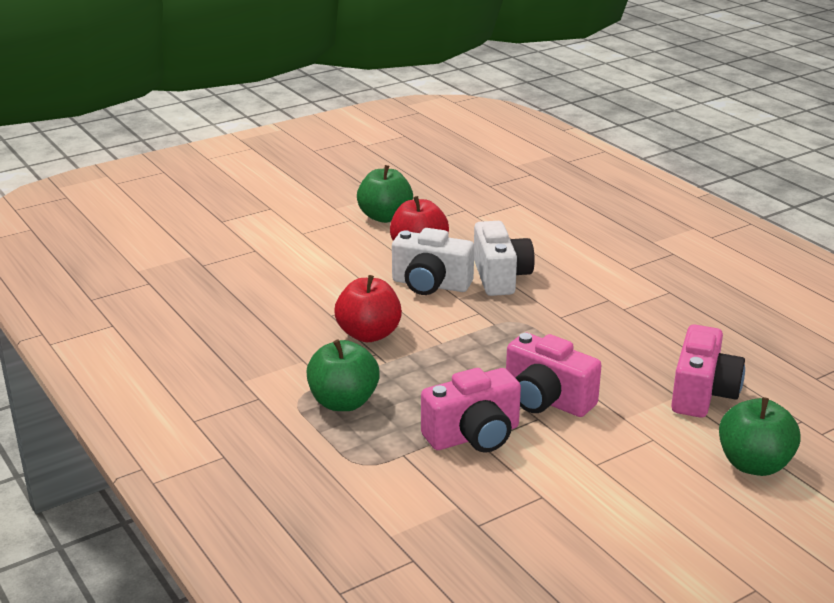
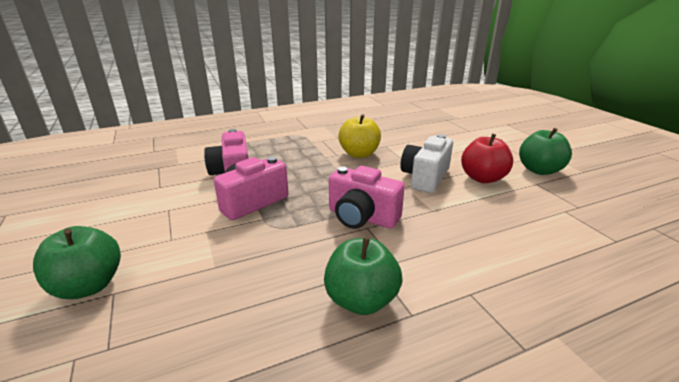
camera: 100 degrees right, 0 degrees up
(343, 402) = (290, 144): green apple -> green apple (361, 300)
(369, 334) = (359, 154): red apple -> yellow apple
(500, 277) = (440, 207): white camera -> none
(702, 394) = (206, 283): pink camera -> pink camera (362, 217)

